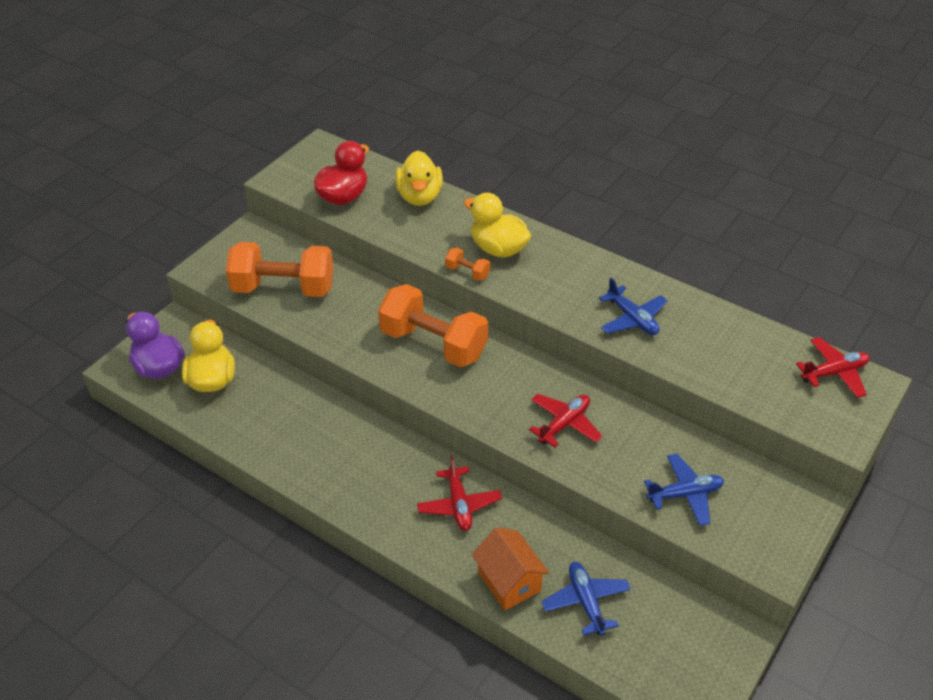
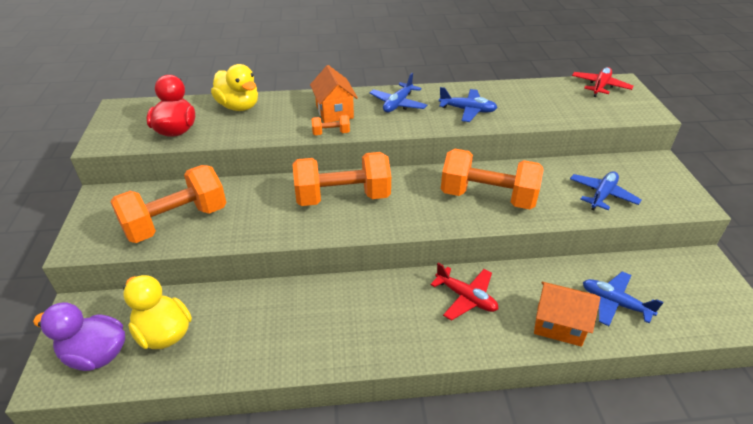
camera: 40 degrees left, 5 degrees down
(498, 249) = (334, 112): yellow duck -> orange house
(564, 424) = (487, 197): red plane -> orange dumbbell
(570, 272) = (398, 104): none -> blue plane

